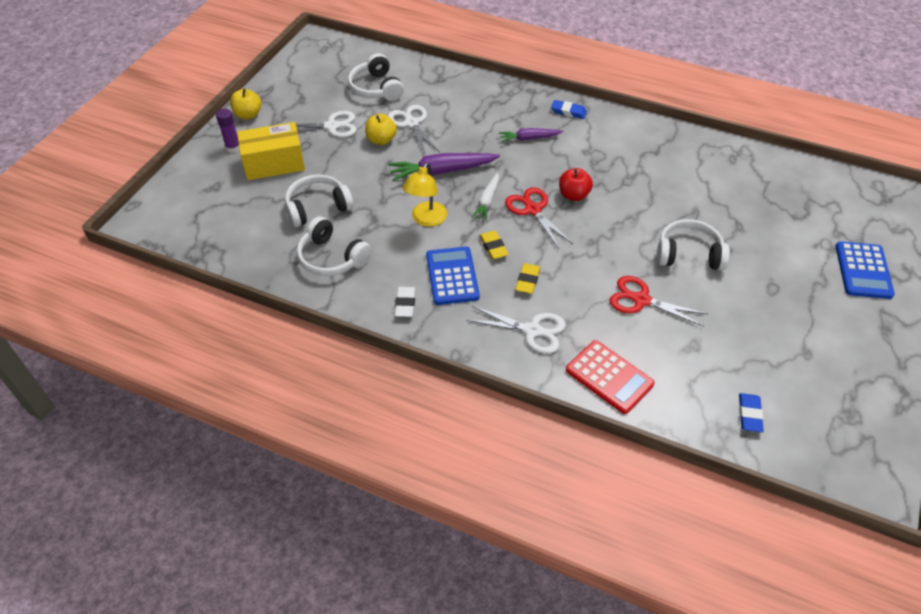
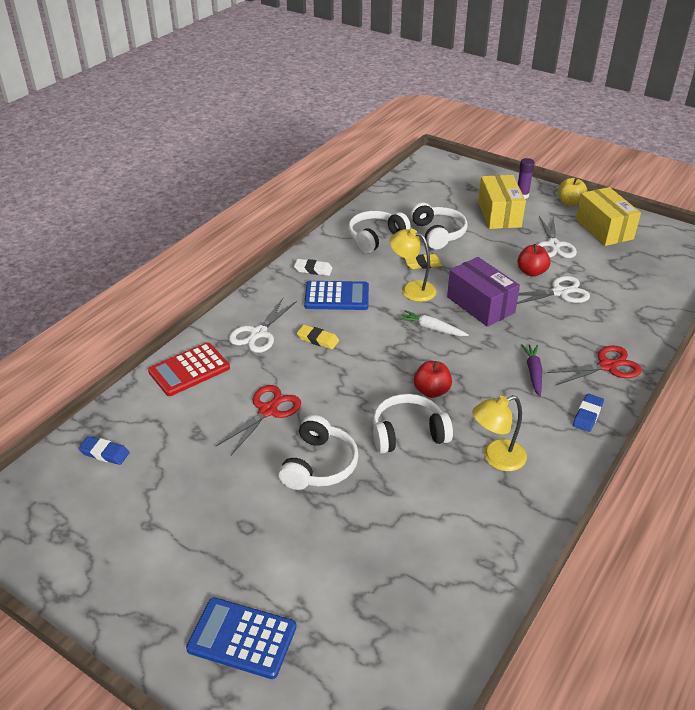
camera: 100 degrees right, 10 degrees down
(299, 95) = (604, 229): none -> yellow box
(376, 88) = (620, 274): white headphones -> white headphones (408, 433)
(381, 140) = (531, 272): yellow apple -> red apple
(442, 171) = (480, 305): purple carrot -> purple box
(493, 247) = (366, 324): yellow eraser -> yellow eraser (422, 264)
(533, 210) = (413, 357): red scissors -> red scissors (607, 366)
(634, 156) = (496, 458): none -> yellow lamp

